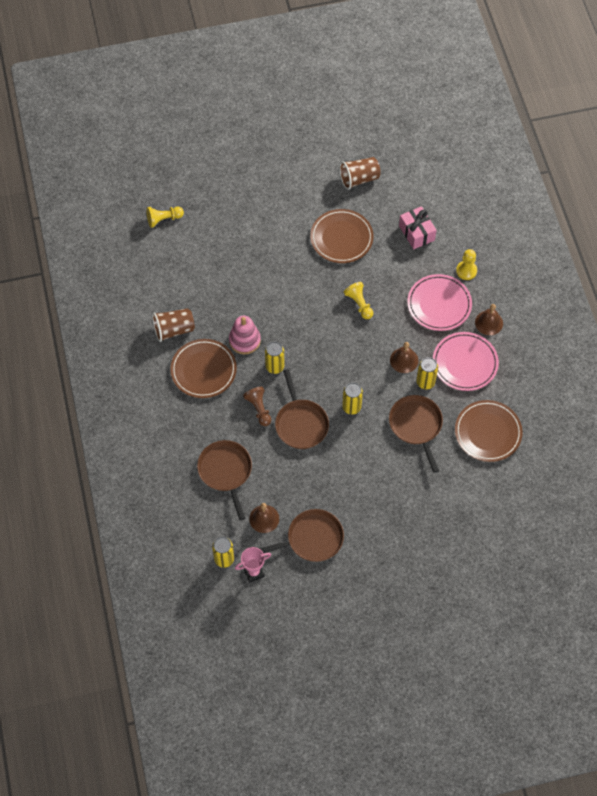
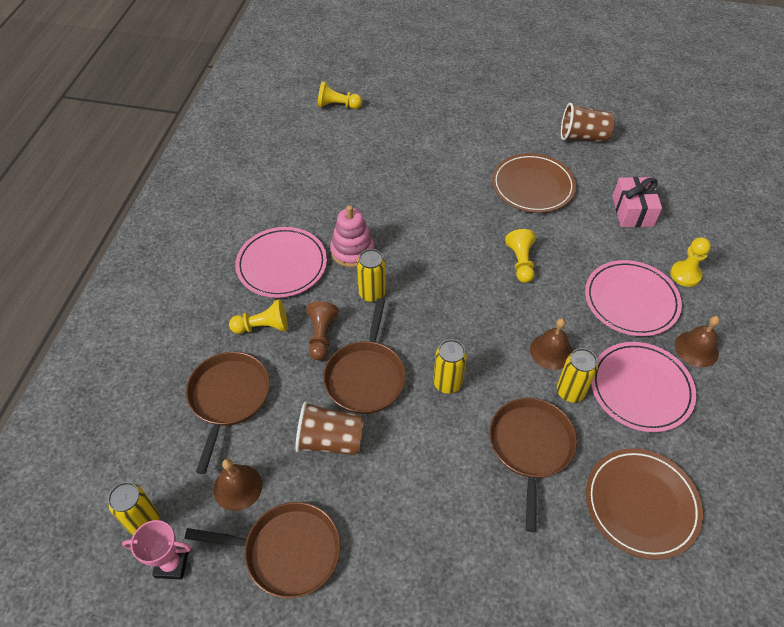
camera: 25 degrees right, 10 degrees down
(174, 330) = (276, 210): brown cup -> brown cup (330, 440)
(203, 370) = (282, 265): brown plate -> pink plate
(218, 418) = (263, 327): none -> yellow pawn

